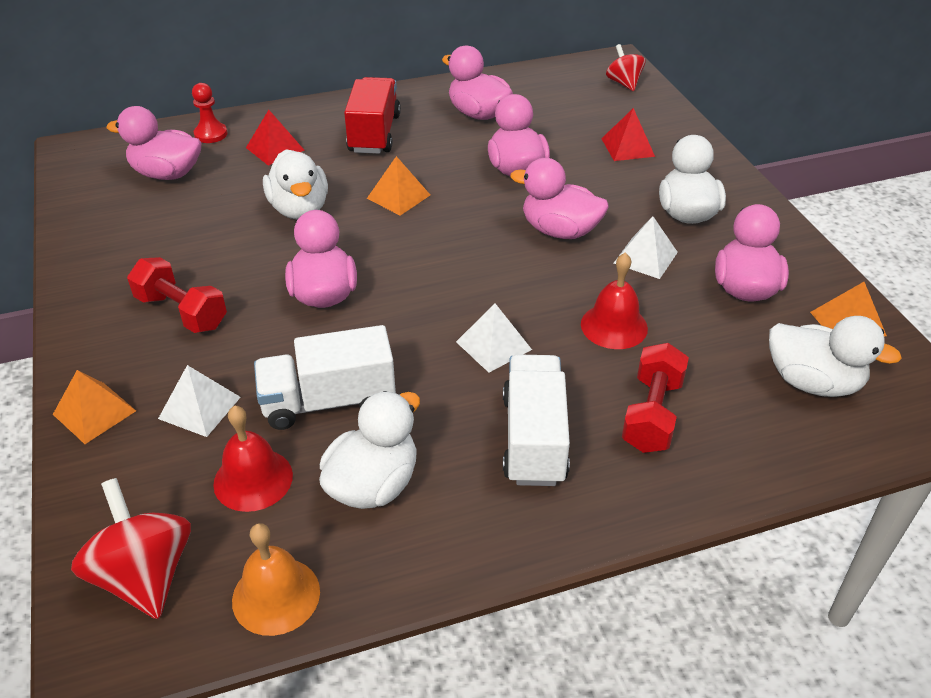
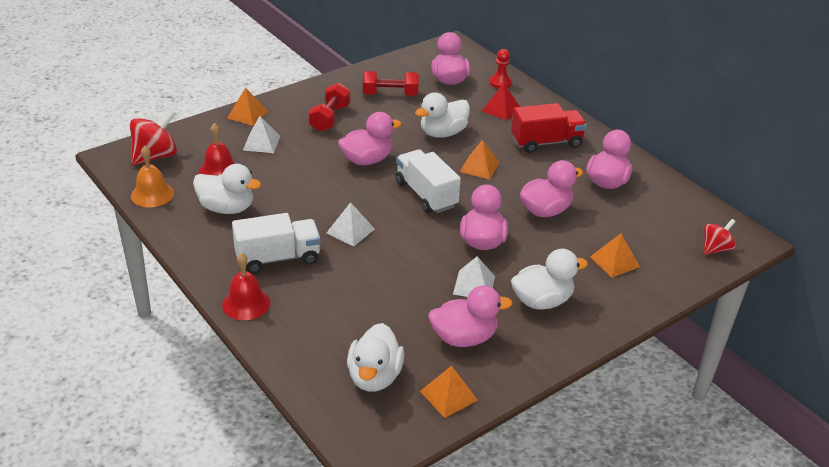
camera: 70 degrees right, 5 degrees down
(328, 401) = (280, 181): white truck -> white truck (426, 194)
(614, 326) = (391, 278): red bell -> red bell (246, 303)
(628, 147) = (614, 261): red pyramid -> orange pyramid
(652, 414) = (315, 303): red dumbbell -> red dumbbell (390, 94)

